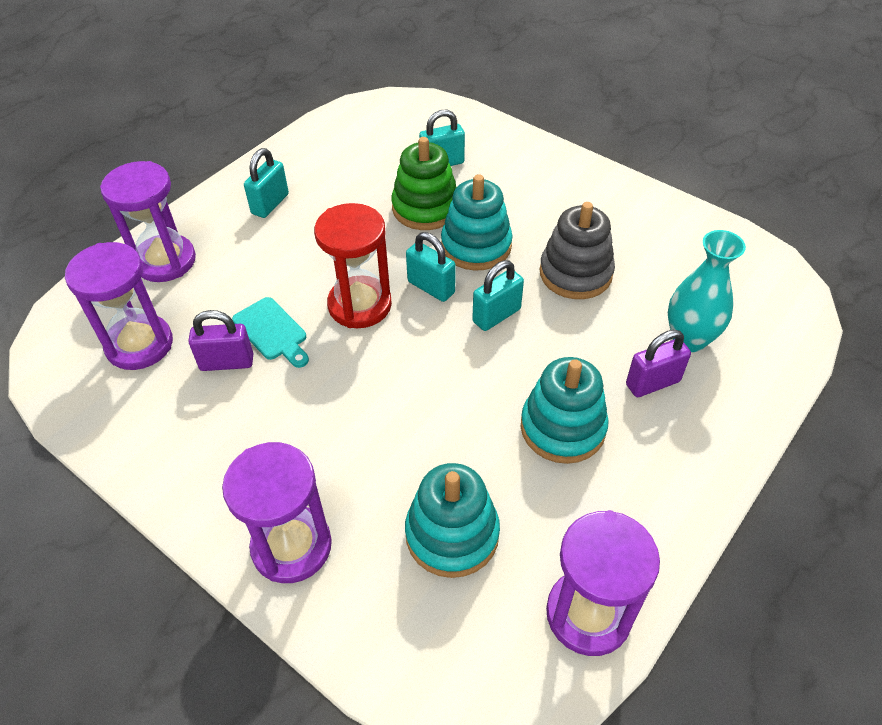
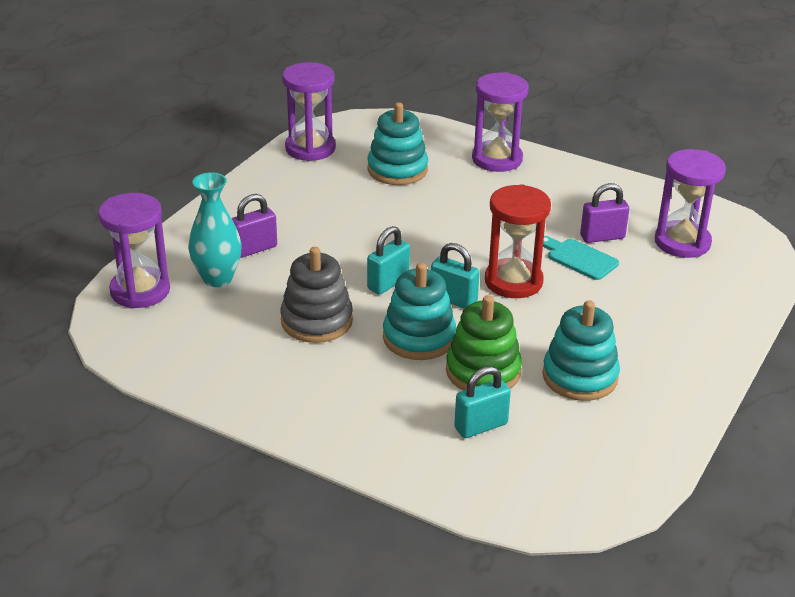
camera: 170 degrees right, 15 degrees down
(165, 261) = (717, 302): purple hourglass -> purple hourglass (140, 291)
(270, 204) = (654, 362): turquoise padlock -> none
(562, 428) = (327, 220): turquoise stacking toy -> turquoise stacking toy (580, 376)

